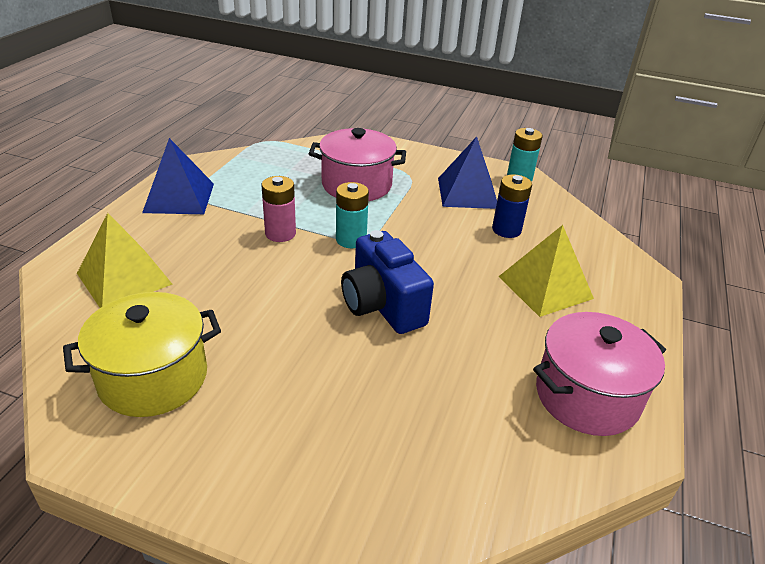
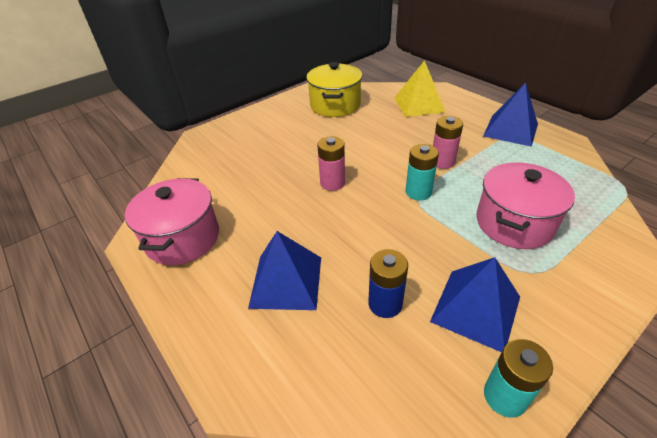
camera: 125 degrees right, 5 degrees up
(382, 305) = (332, 183): blue camera -> pink battery
(545, 287) = (286, 281): yellow pyramid -> blue pyramid

